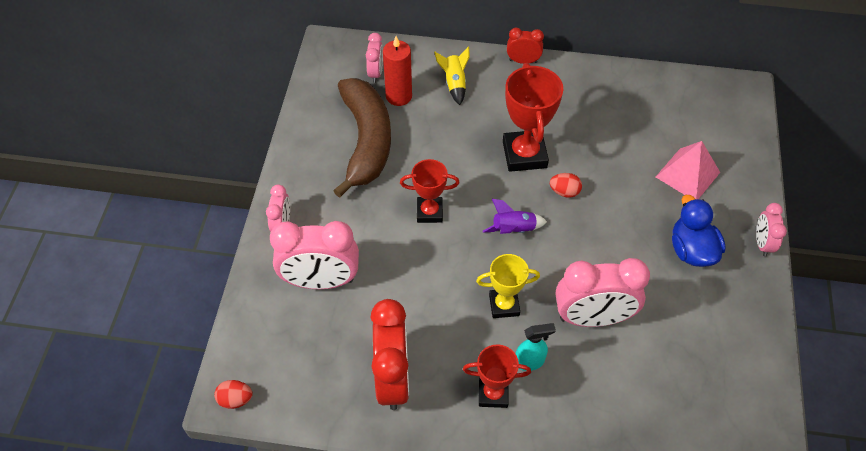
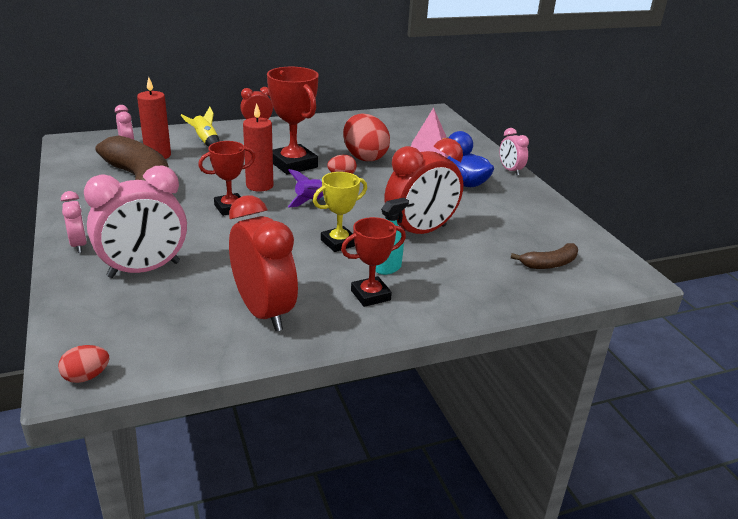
camera: 30 degrees left, 25 degrees down
(473, 183) = (259, 186): none -> red candle
(592, 318) = (420, 232): pink clock -> red clock
(607, 164) = (364, 157): none -> red egg
(695, 419) = (549, 264): none -> brown banana

